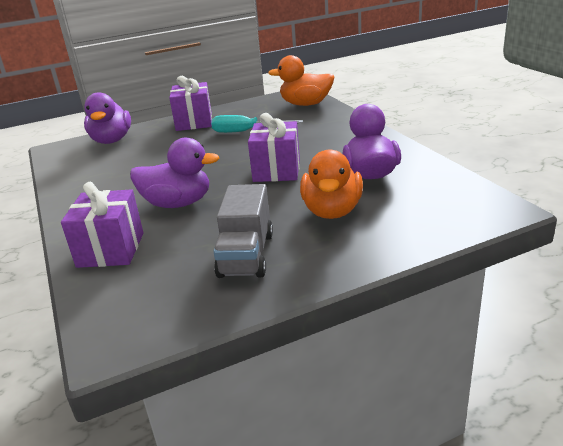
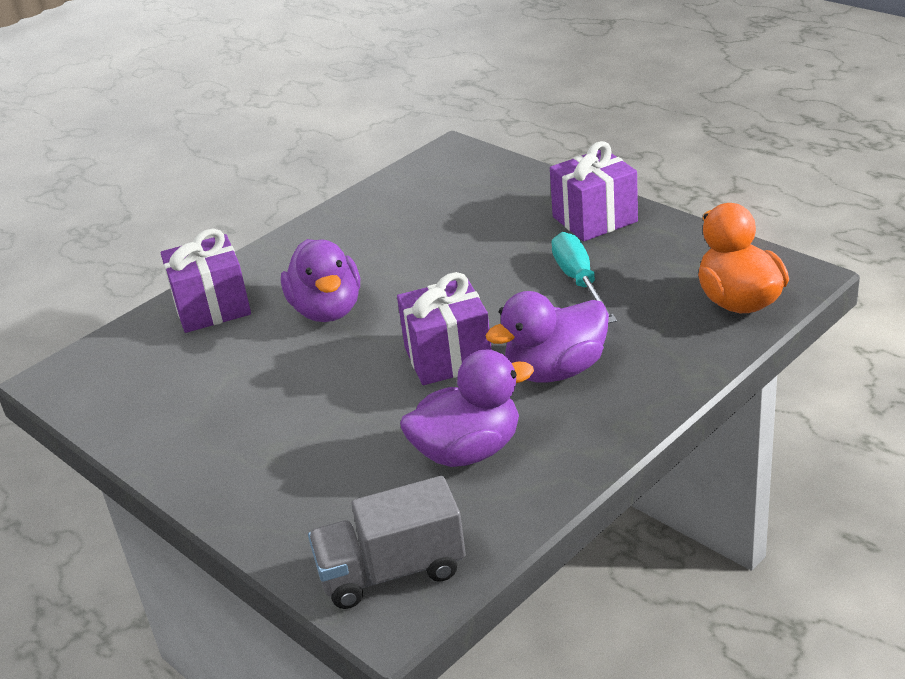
camera: 70 degrees right, 5 degrees up
(112, 140) = (495, 179): purple duck -> purple duck (555, 371)
(246, 255) = (218, 407): grey truck -> grey truck (392, 571)
(332, 211) = (339, 444): orange duck -> none

